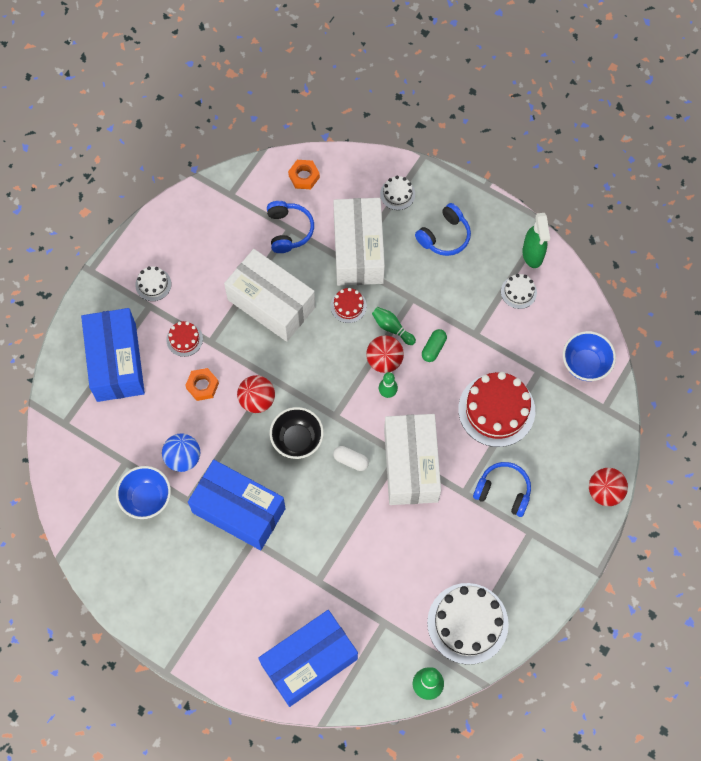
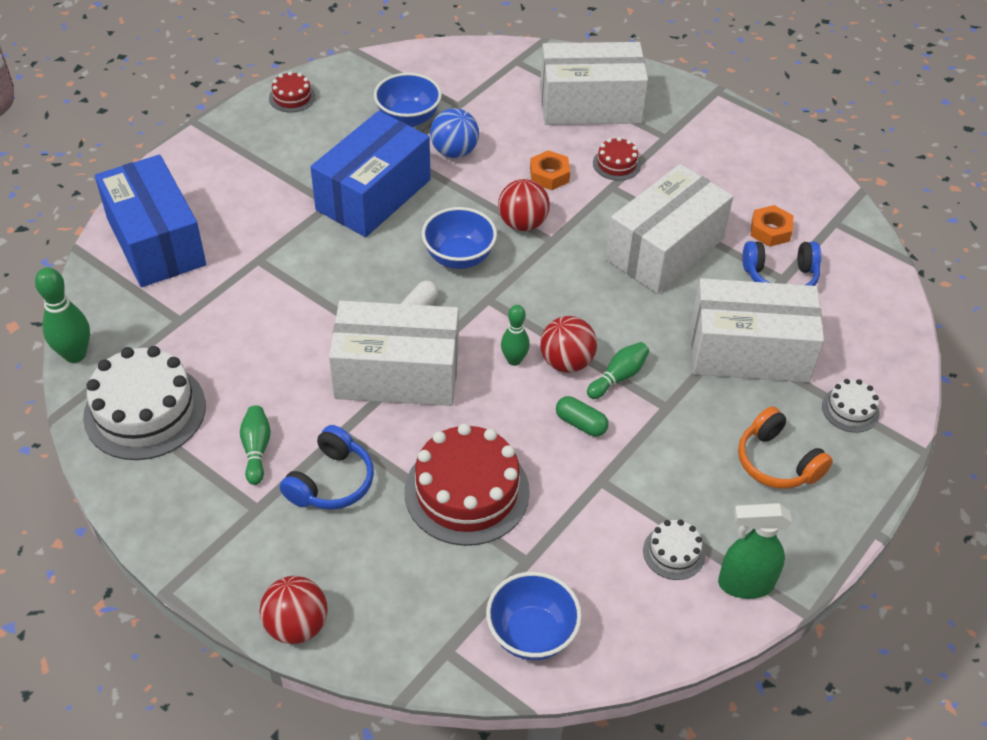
camera: 95 degrees right, 20 degrees down
(116, 362) = (590, 105): blue box -> white box
(153, 284) = (696, 142): white cake -> none
(297, 440) = (459, 257): black bowl -> blue bowl
(304, 176) = (871, 301): orange nut -> orange nut (770, 231)
(348, 306) = (657, 330): red cake -> red cake (292, 97)
(444, 236) = (777, 462): blue headphones -> orange headphones
(486, 543) = (256, 450): none -> green bowling pin

